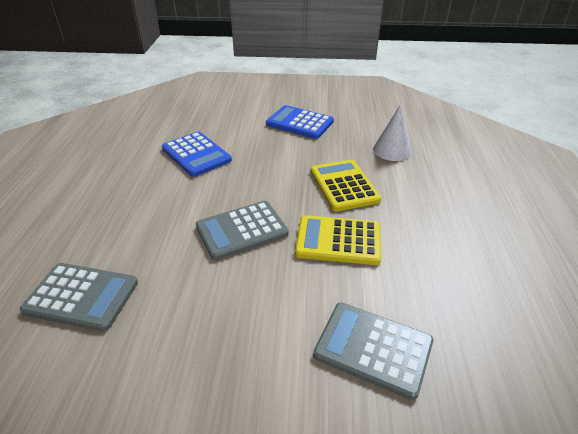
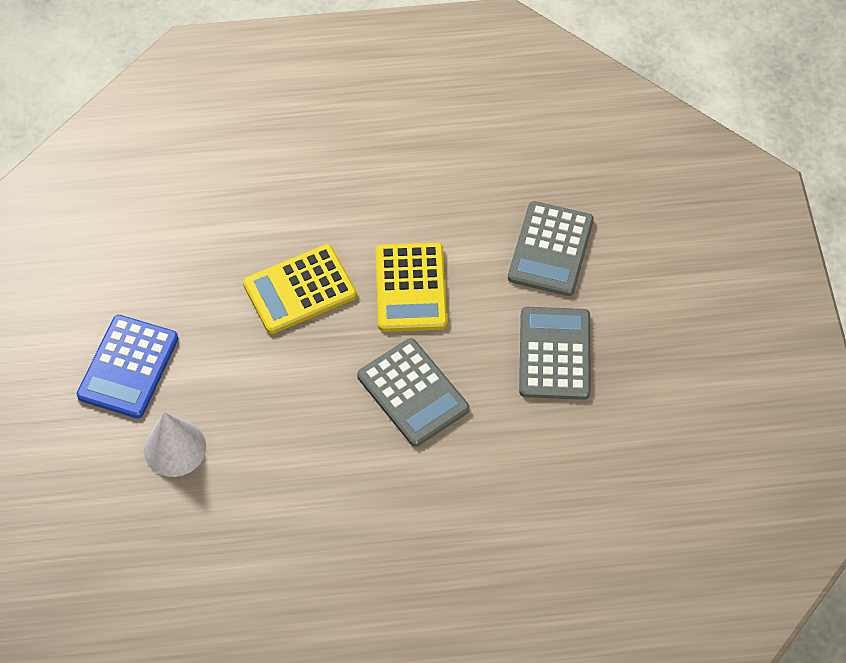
camera: 100 degrees left, 20 degrees up
(82, 296) = (552, 526): grey calculator -> grey calculator (554, 354)
(196, 154) = (247, 498): blue calculator -> none
(392, 150) = (199, 234): white cone -> white cone (175, 448)

